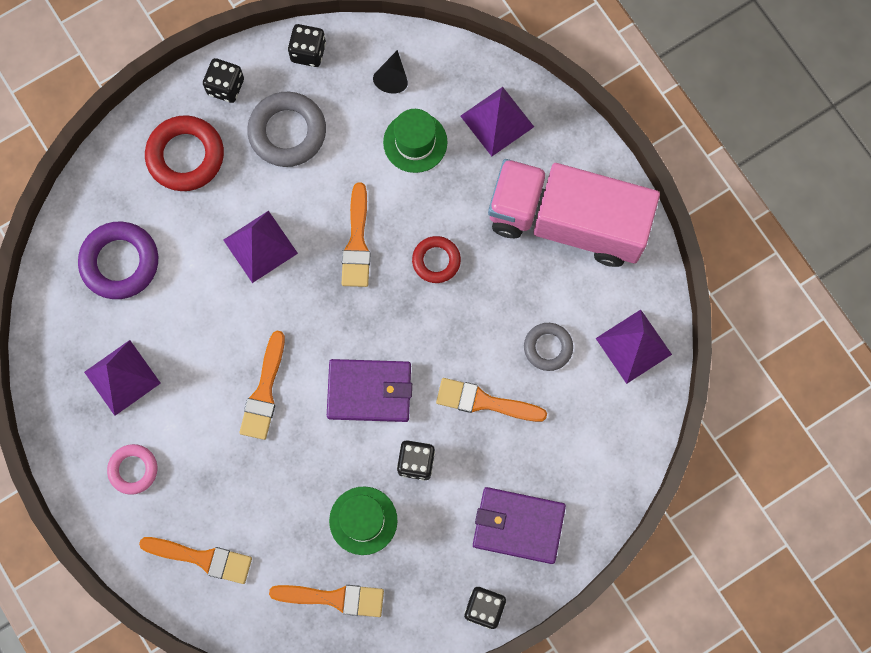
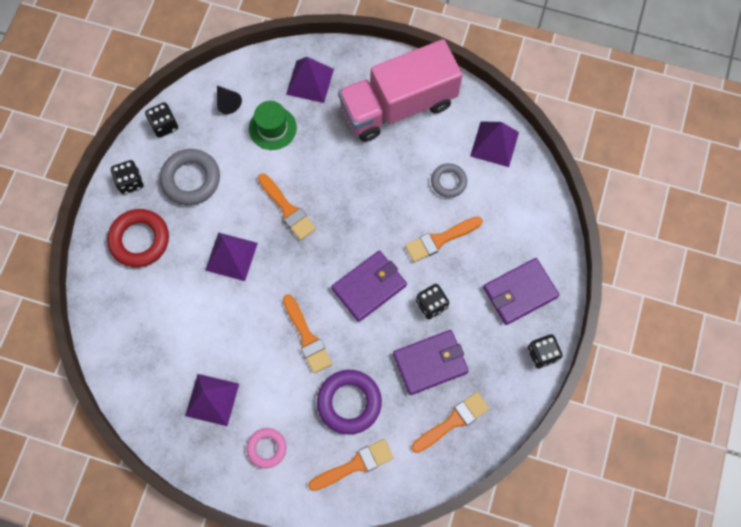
camera: 40 degrees left, 5 degrees down
(120, 262) = (152, 333): purple ring -> purple ring (349, 402)
(363, 520) = (430, 363): green hat -> purple wallet
(436, 261) = (343, 184): red ring -> none

